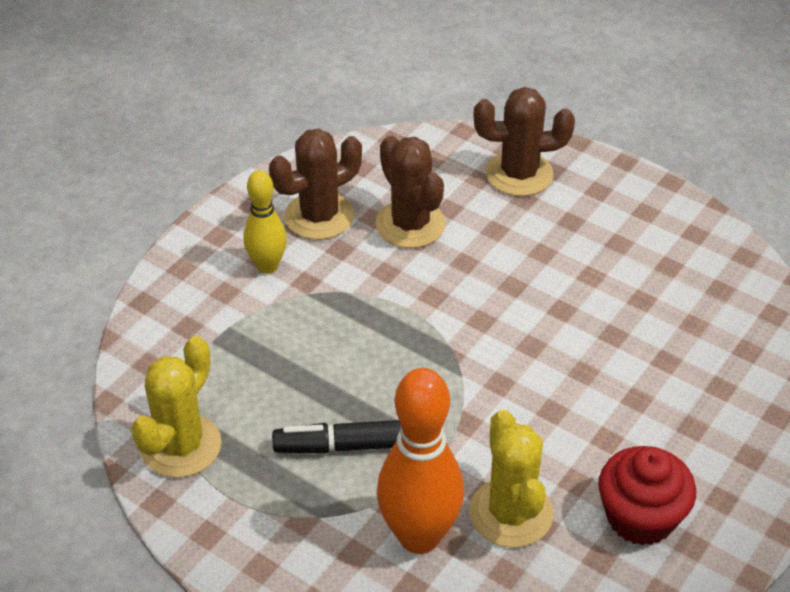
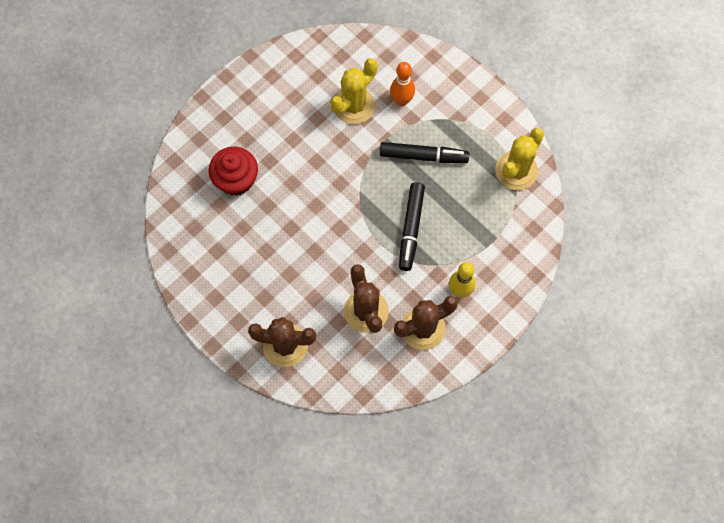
camera: 170 degrees left, 25 degrees up
(361, 334) = (411, 229): none -> black marker
(419, 536) = (401, 100): orange bowling pin -> orange bowling pin, size x0.59
(511, 513) = (354, 105): yellow cactus -> yellow cactus turned 45 degrees clockwise
(640, 517) = (291, 93): red cupcake -> red cupcake (236, 180)

